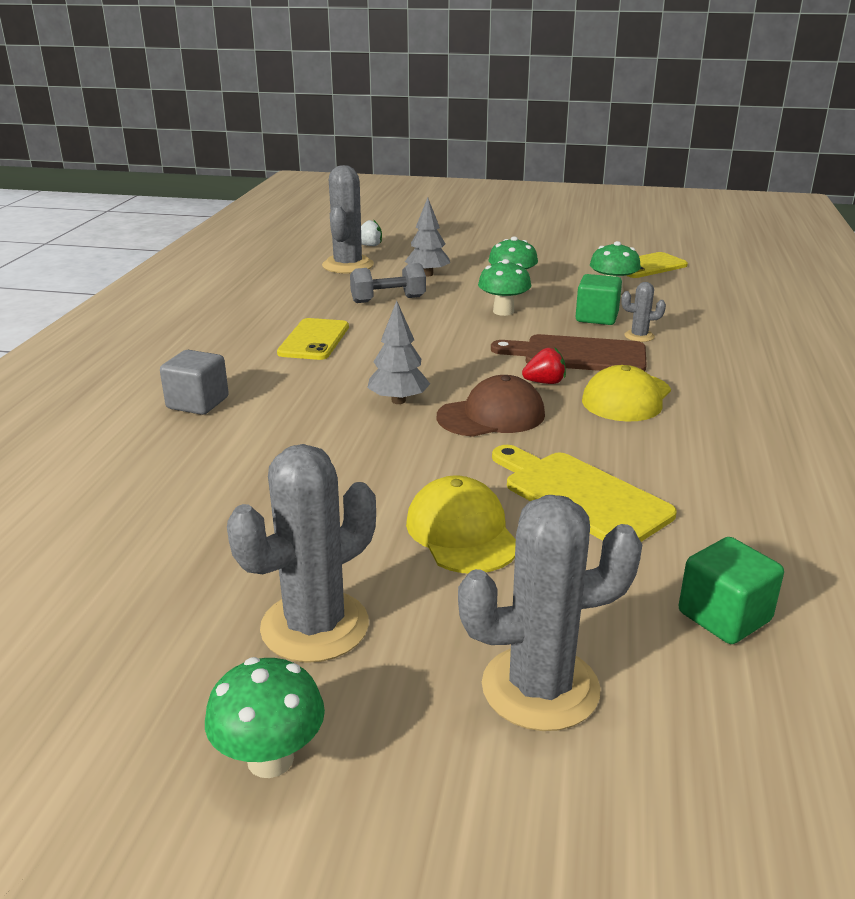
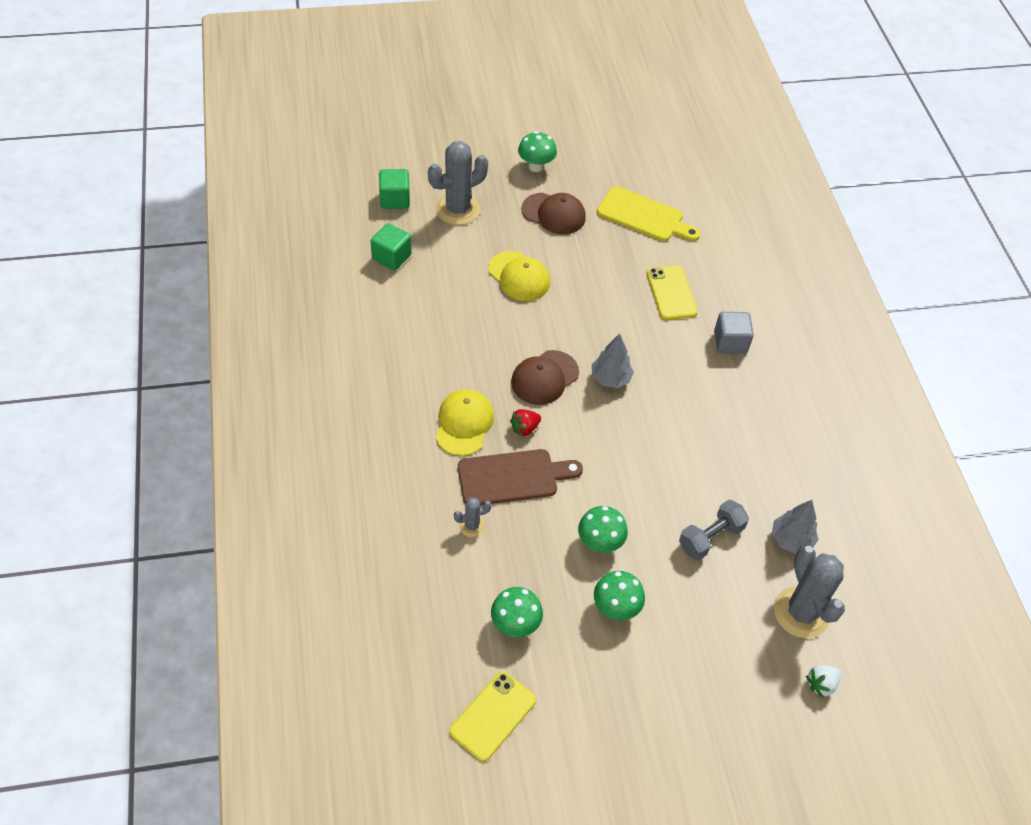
camera: 155 degrees right, 25 degrees up
(314, 340) = (720, 444): yellow phone -> yellow phone (671, 293)
(315, 626) = (553, 214): grey cactus -> brown cap
(428, 274) = (709, 613): grey tree -> grey tree (791, 540)
(580, 496) = (469, 317): yellow cutting board -> yellow cutting board (644, 216)
(596, 317) = (515, 554): green cube -> green cube (395, 199)

